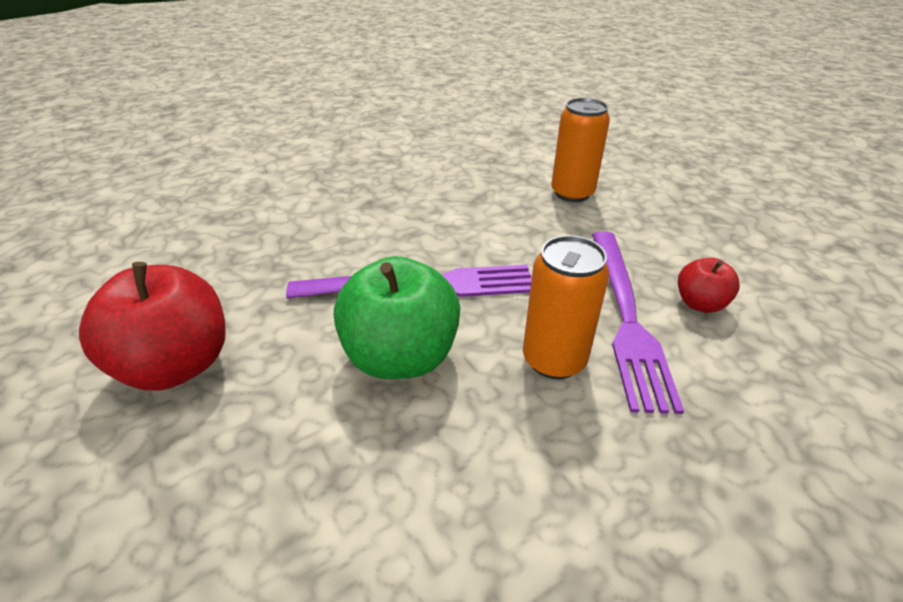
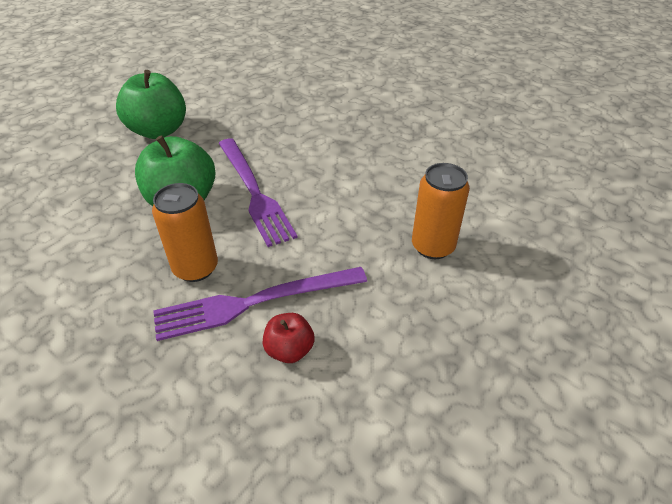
camera: 70 degrees right, 5 degrees up
(177, 365) = (158, 131): red apple -> green apple

